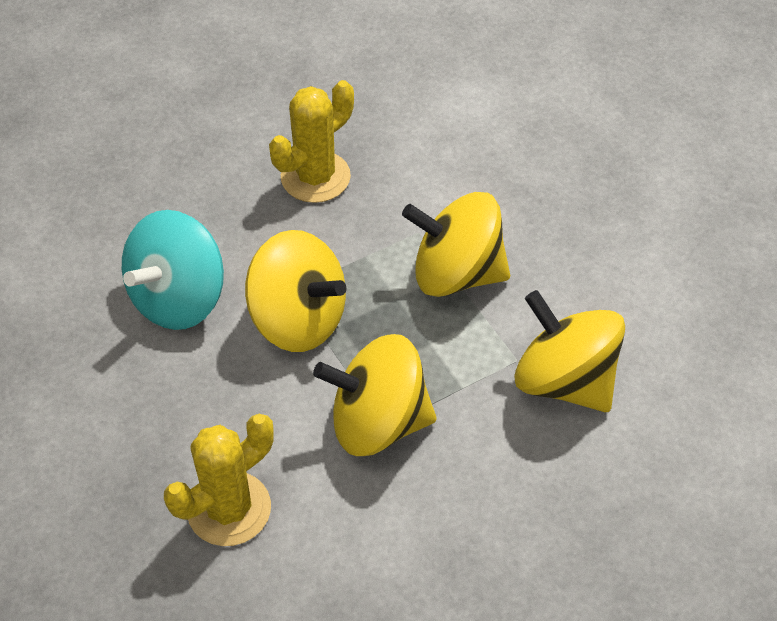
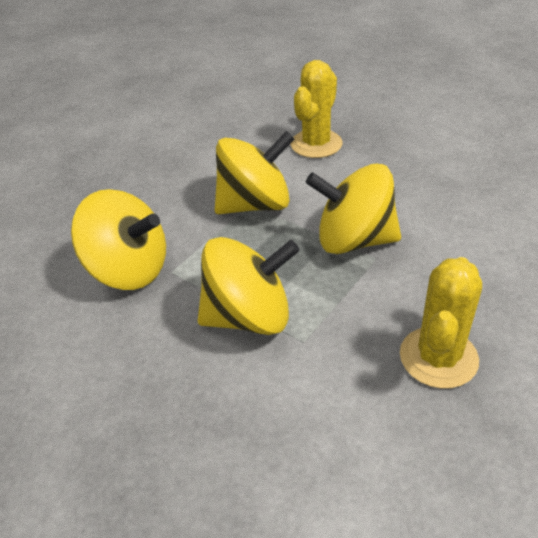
camera: 160 degrees right, 10 degrees down
(179, 298) = (452, 223): turquoise spinning top -> none

